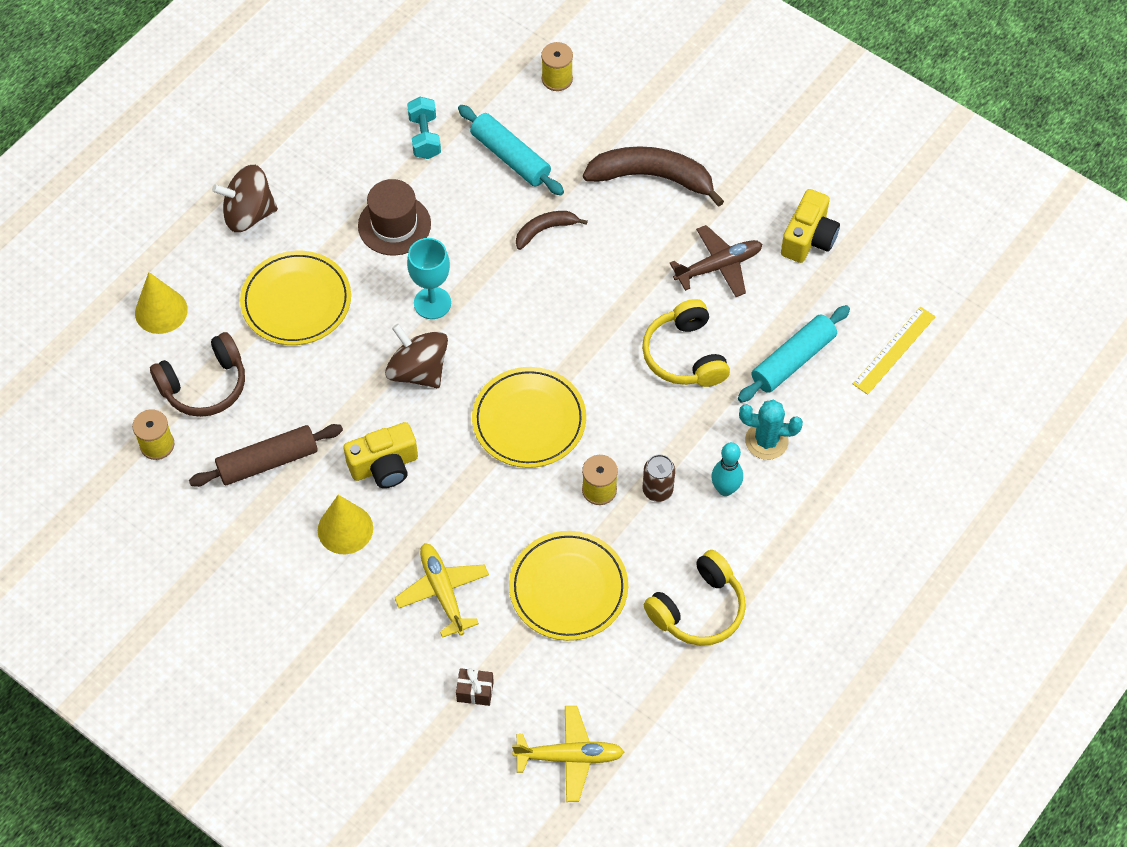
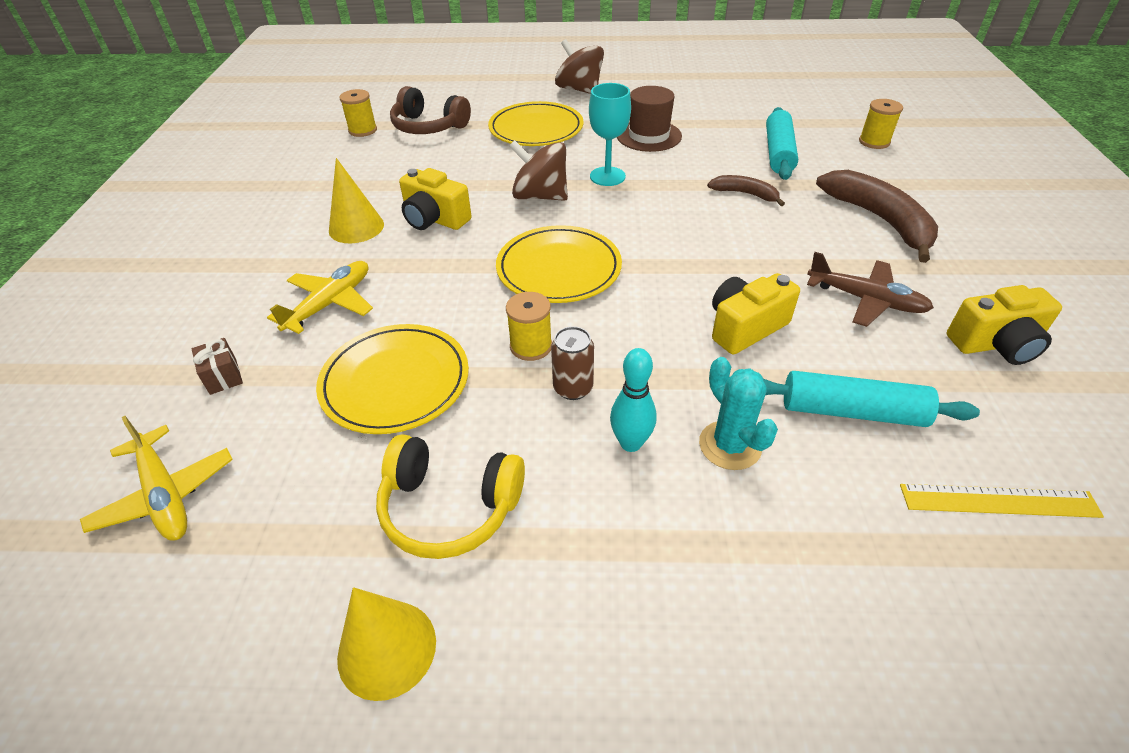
camera: 55 degrees right, 15 degrees down
(161, 311) = (469, 93): yellow cone -> yellow cone (387, 649)
(268, 462) = (388, 172): brown rolling pin -> none
(418, 371) = (540, 196): brown spinning top -> brown spinning top turned 75 degrees counterclockwise
(425, 137) = (734, 117): turquoise dumbbell -> none
(685, 355) = (745, 327): yellow headphones -> yellow camera

